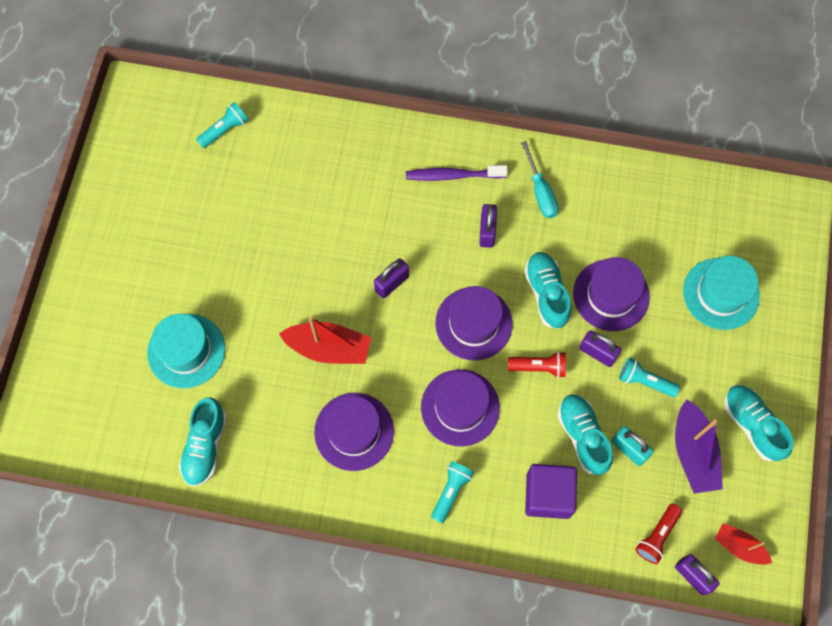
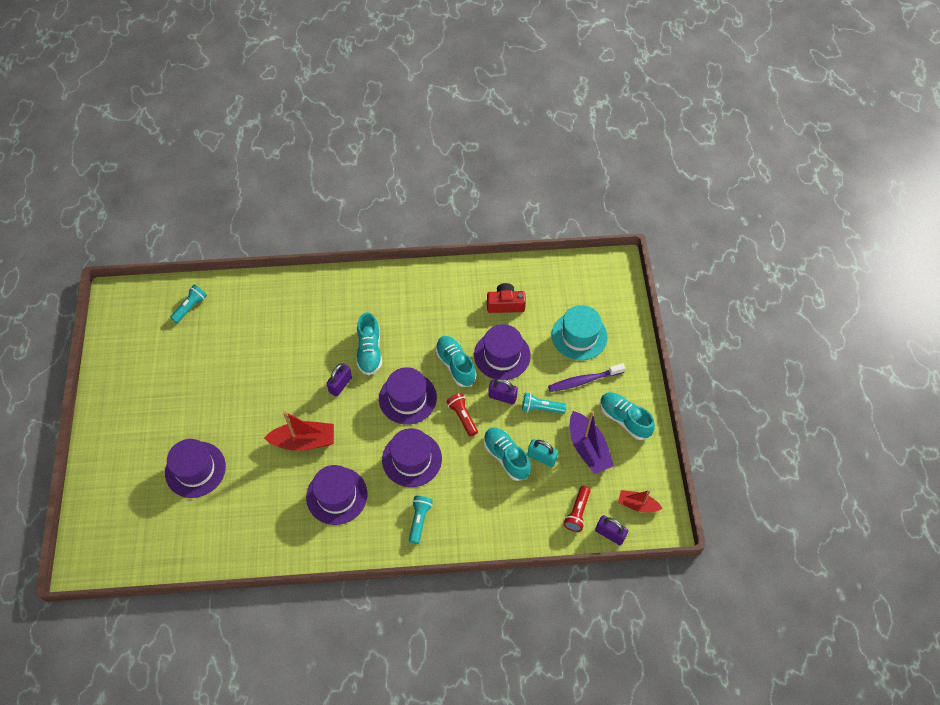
camera: 15 degrees left, 10 degrees down
(186, 351) = (195, 469): turquoise hat -> purple hat
(205, 446) = (225, 535): turquoise shoe -> turquoise shoe (369, 351)
(453, 175) = (368, 300): purple toothbrush -> purple toothbrush (584, 380)
(487, 231) = (402, 333): purple padlock -> none
(539, 367) = (462, 417): red flashlight -> red flashlight turned 105 degrees counterclockwise
(540, 192) = (434, 297): turquoise screwdriver -> none
(548, 495) = (491, 504): purple cube -> none
(632, 225) = (505, 304): none -> red camera

